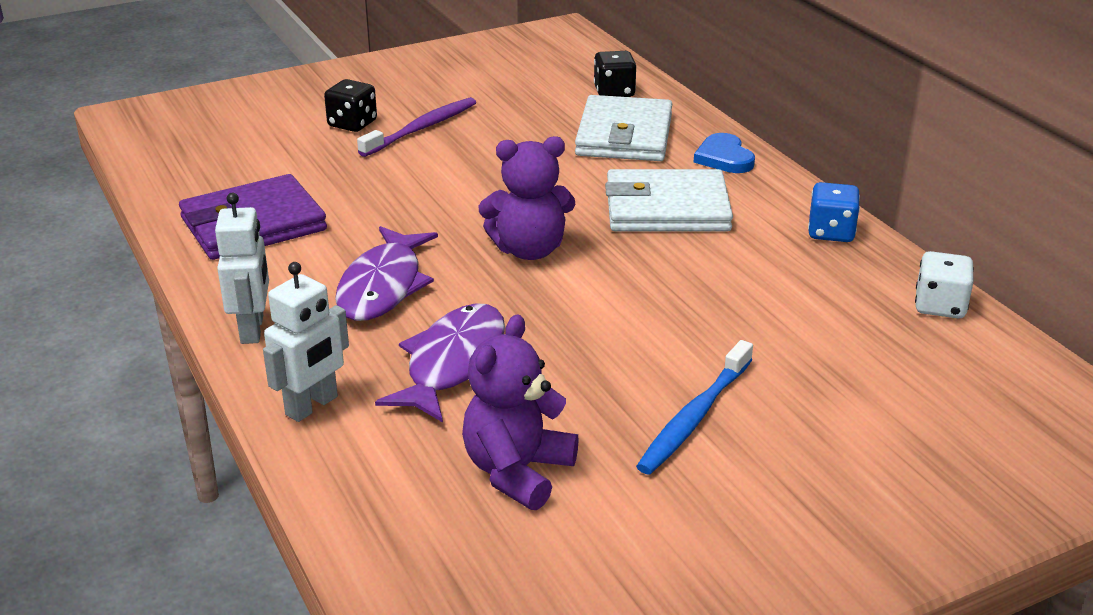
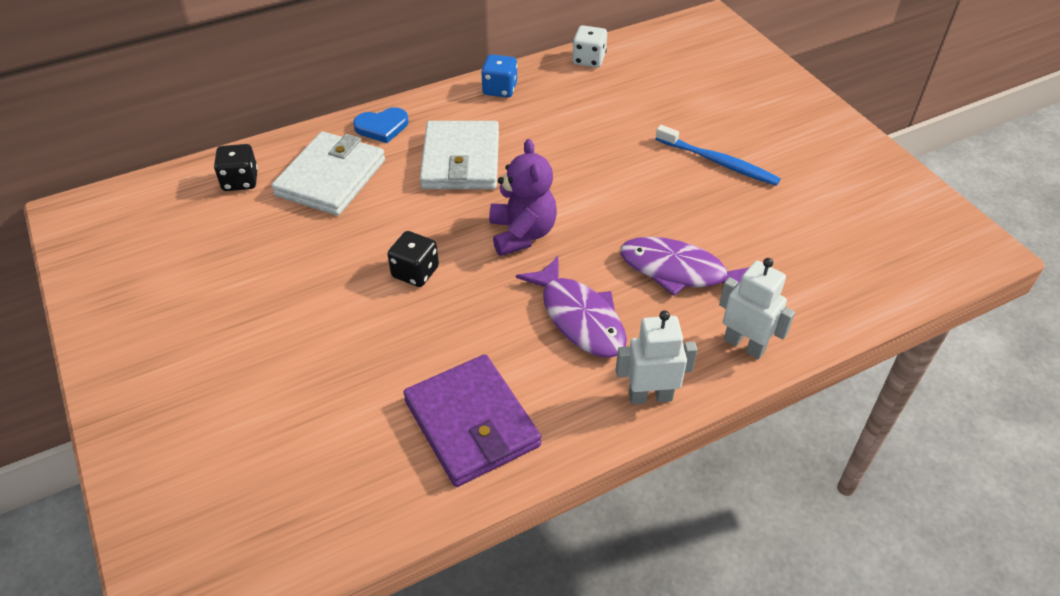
camera: 90 degrees left, 15 degrees up
(352, 124) = (261, 368): black dice -> black dice (415, 272)
(383, 286) = (579, 318): purple fish -> purple fish turned 45 degrees clockwise
(422, 128) = (285, 311): purple toothbrush -> none
(517, 472) = (789, 237): purple teddy bear -> none
(624, 135) = (331, 178): white wallet -> white wallet turned 75 degrees counterclockwise

